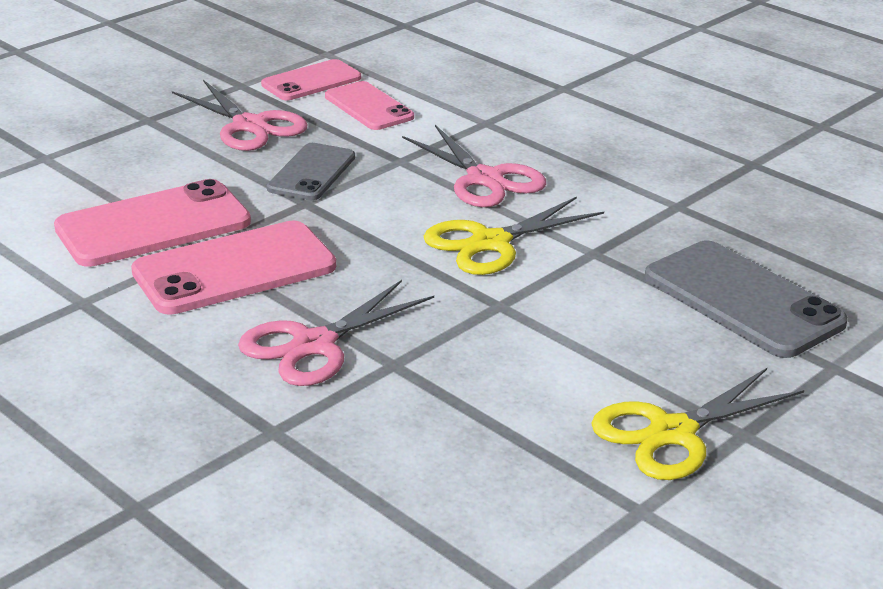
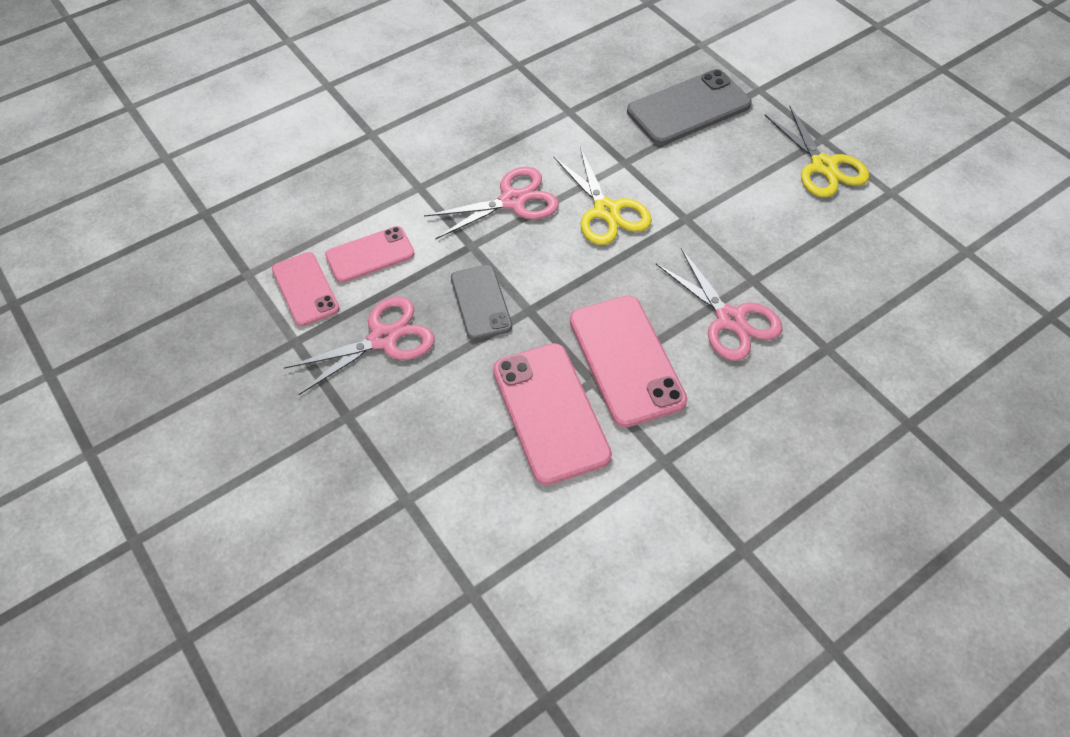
camera: 80 degrees left, 25 degrees up
(311, 173) = (480, 302): grey phone -> grey phone turned 45 degrees clockwise

